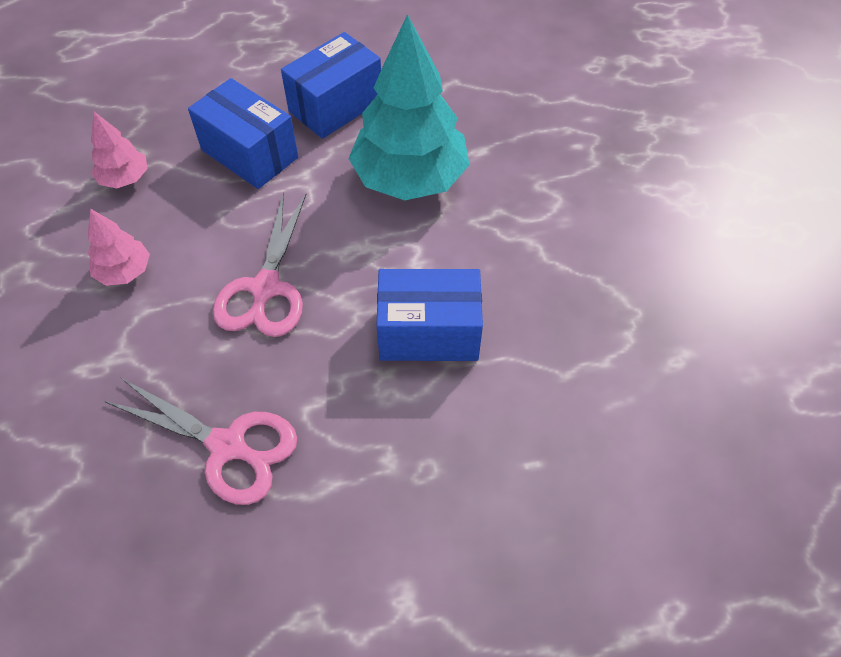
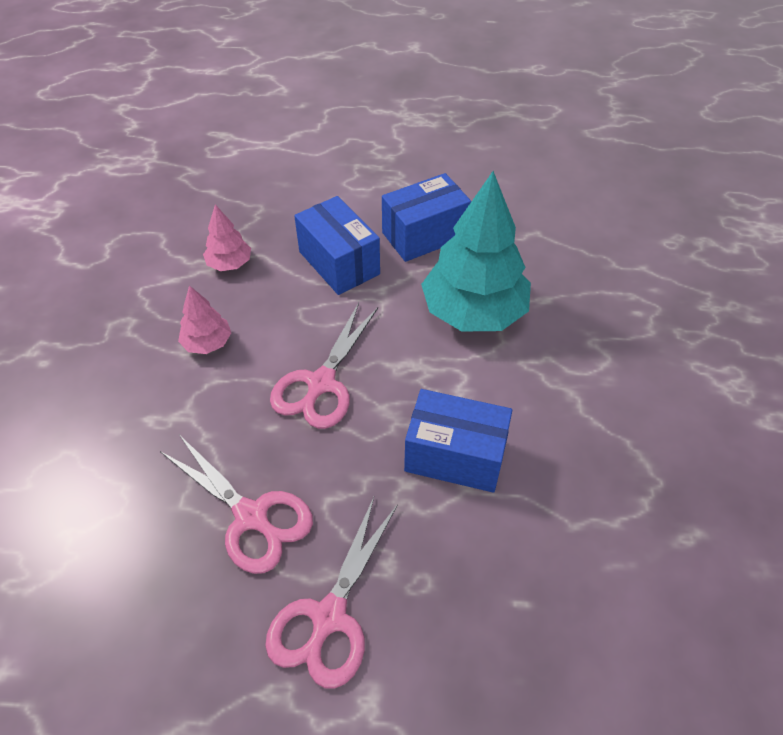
camera: 15 degrees right, 5 degrees down
(340, 528) = (329, 617): none -> pink scissors

